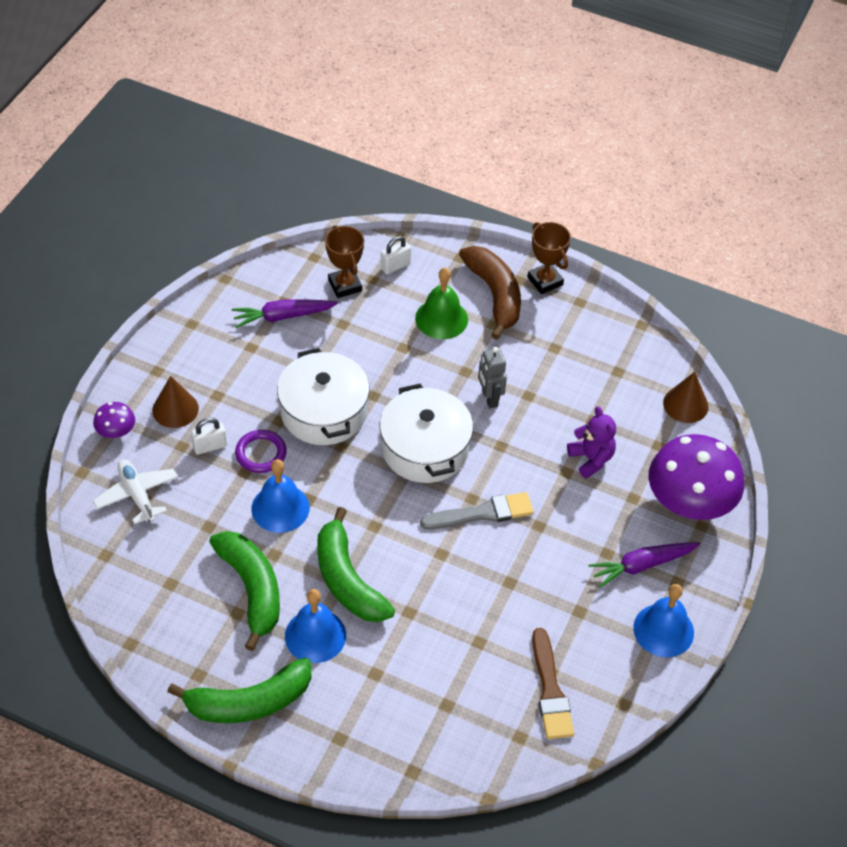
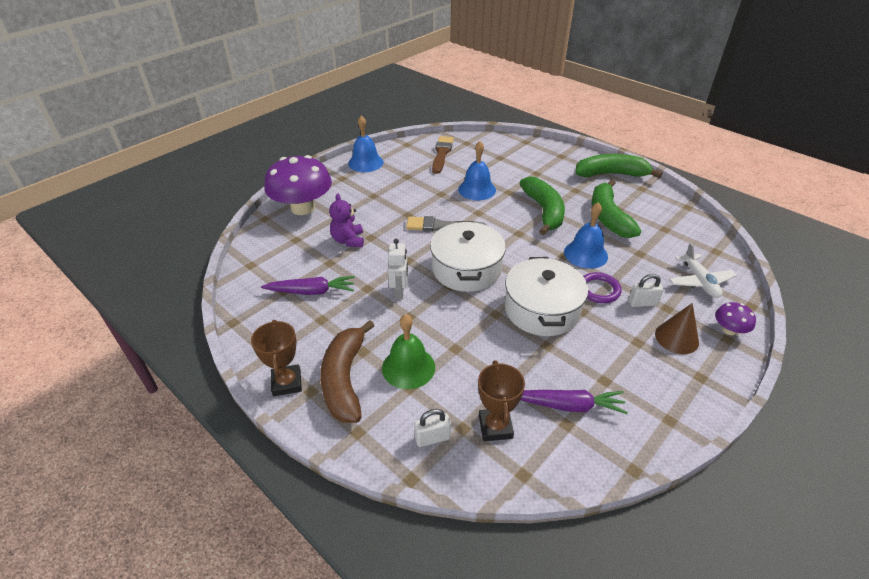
camera: 160 degrees left, 10 degrees down
(315, 635) = (569, 192): blue bell -> blue bell (477, 189)
(489, 398) = (399, 292): grey robot -> white robot
(642, 565) = (357, 187): purple carrot -> purple carrot (312, 291)
(685, 404) = (253, 259): brown cone -> none

